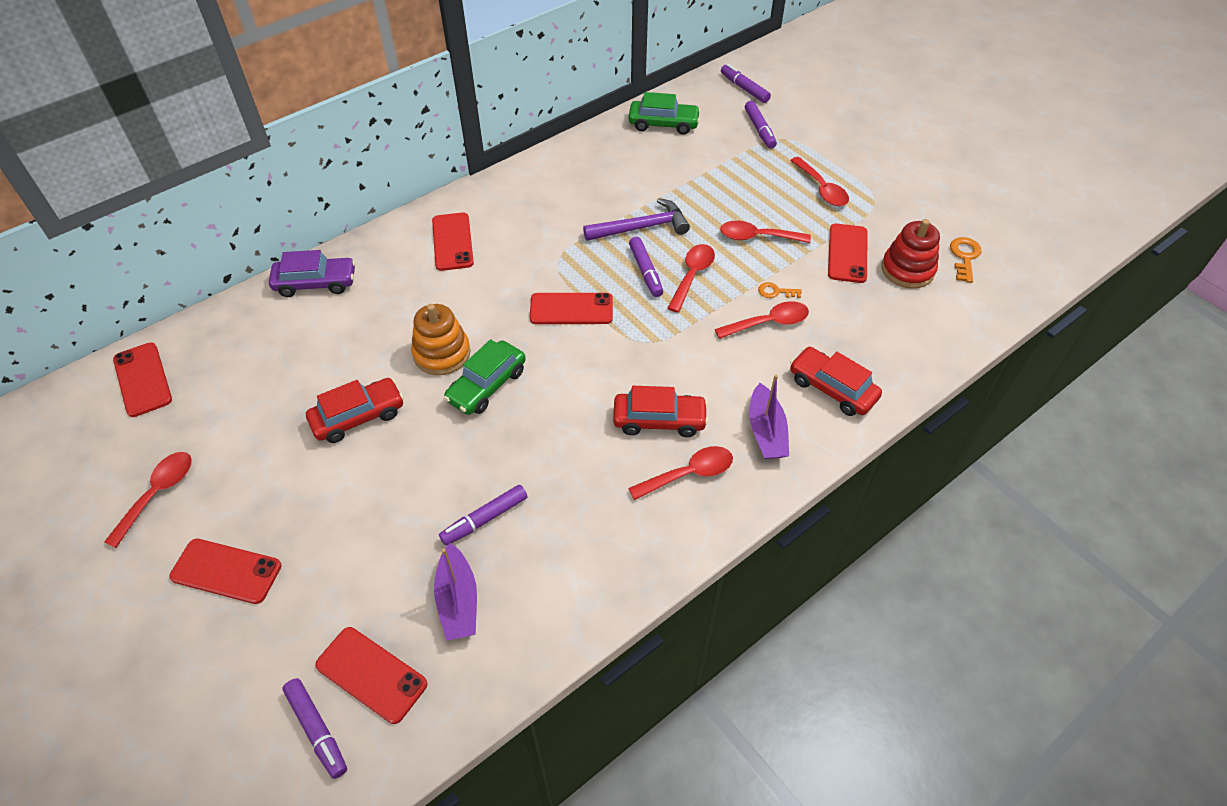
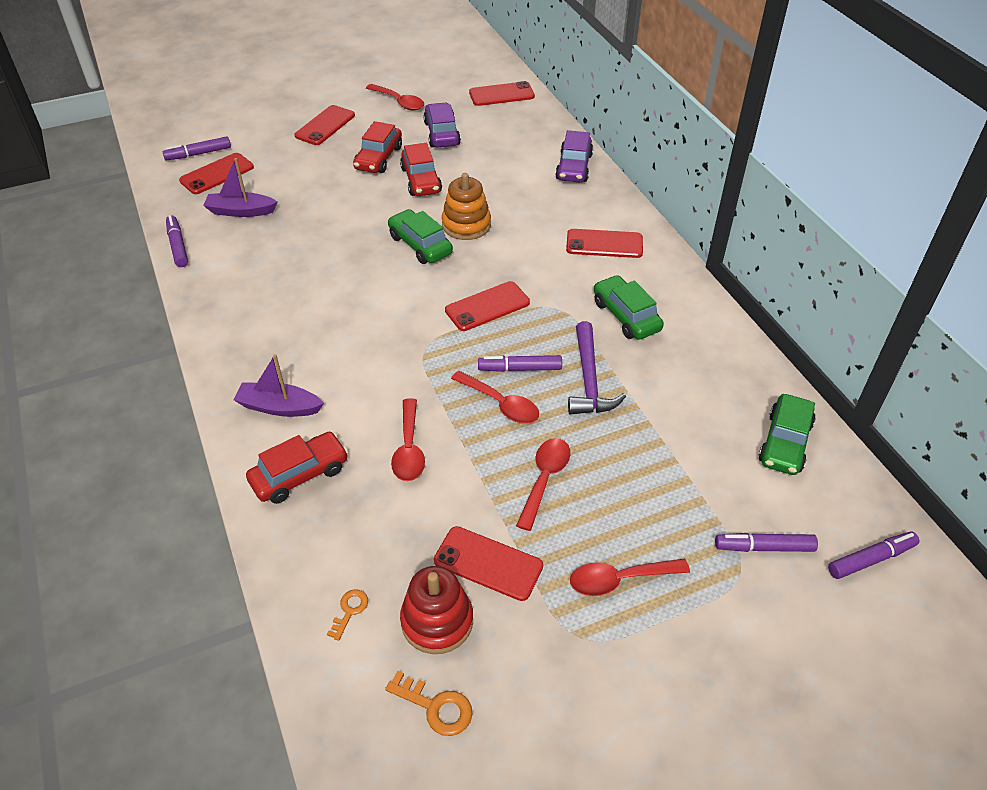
camera: 105 degrees right, 5 degrees down
(246, 422) = (442, 133): none -> purple car
(485, 519) = (295, 230): purple marker -> purple marker (178, 246)
(554, 215) = (626, 316): none -> green car
(571, 309) = (487, 307): red phone -> red phone turned 45 degrees clockwise
(659, 420) = (331, 338): red car -> red car (378, 158)
(689, 474) = (267, 344): red spoon -> none
(775, 292) = (451, 469): orange key -> orange key (349, 611)

